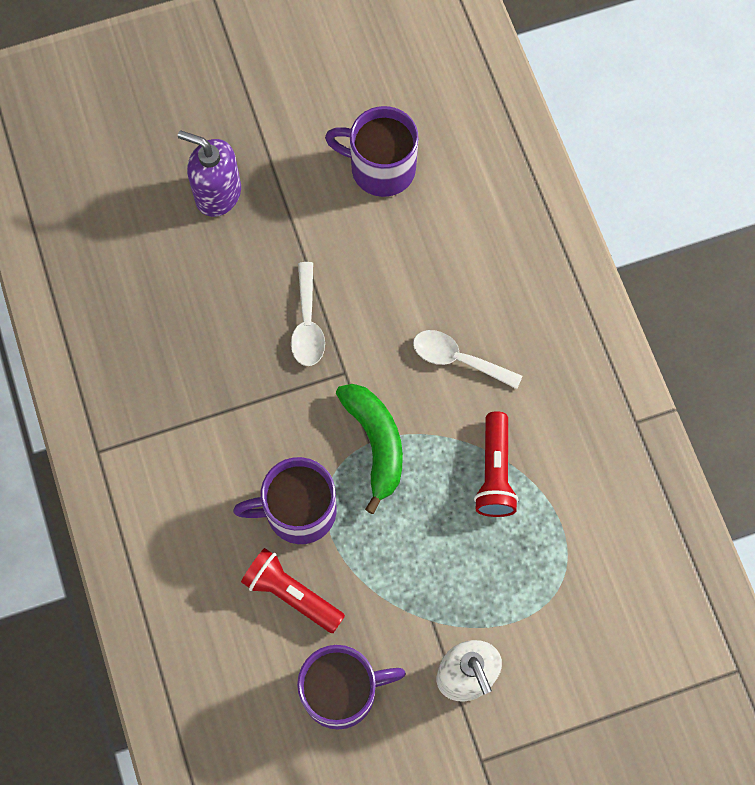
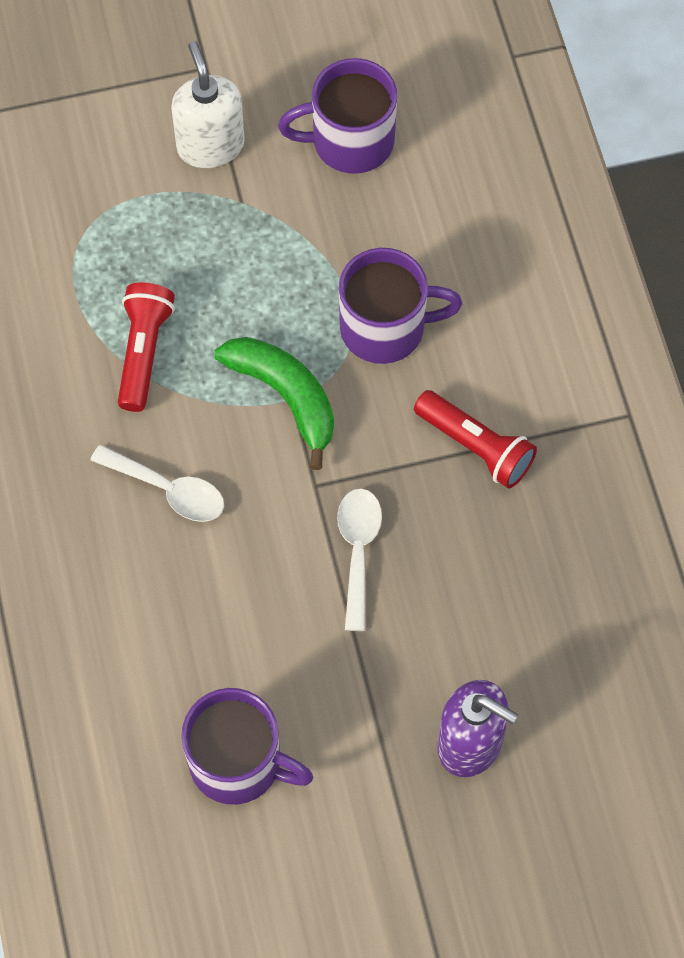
camera: 175 degrees left, 5 degrees down
(291, 594) = (400, 240): red flashlight -> red flashlight (476, 447)
(375, 443) = (285, 396): green banana -> green banana turned 150 degrees clockwise

